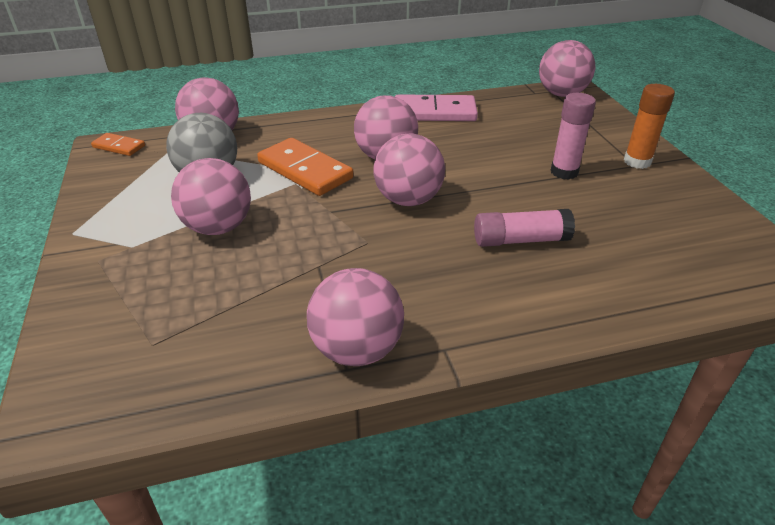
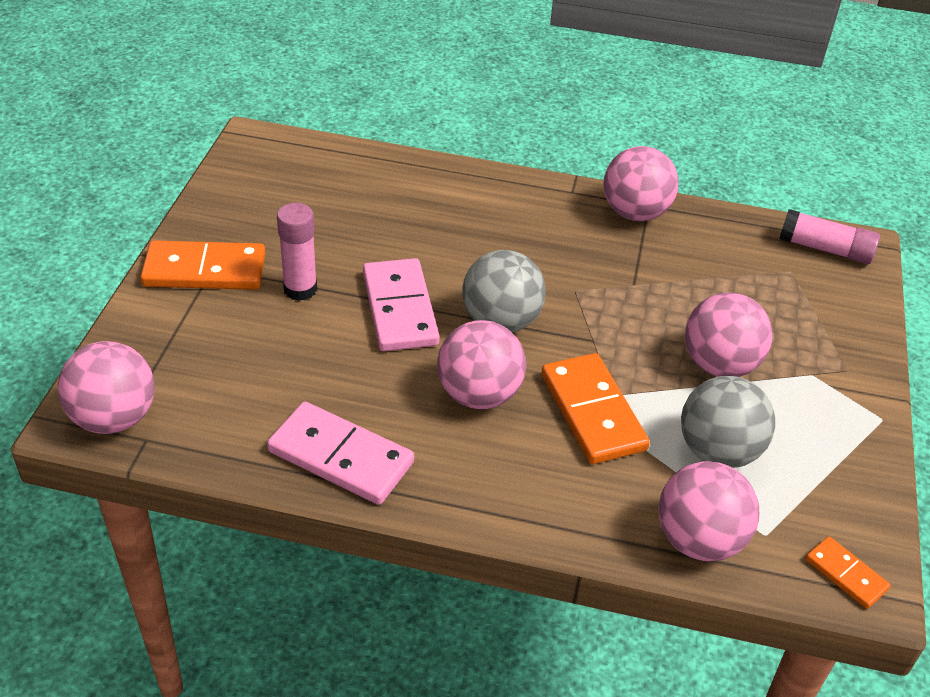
camera: 155 degrees left, 5 degrees up
(408, 200) = (501, 321): pink ball -> grey ball
(486, 183) = (400, 309): none -> pink domino
(520, 240) = (433, 239): pink glue stick -> pink glue stick (825, 249)
(637, 162) = (205, 270): orange glue stick -> orange domino

